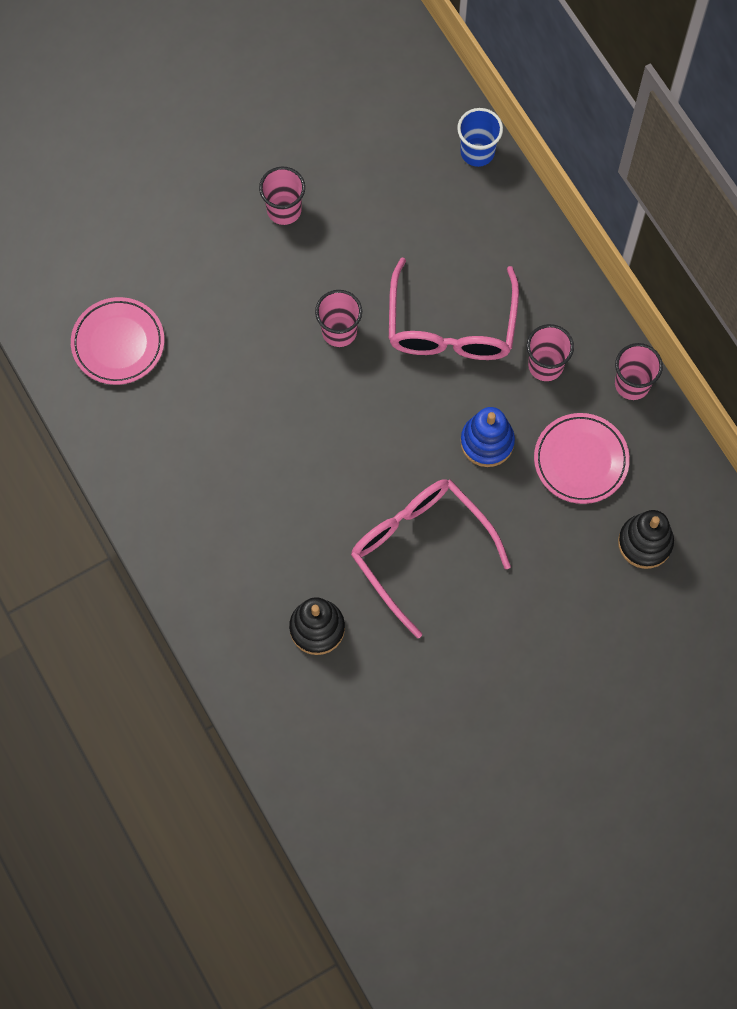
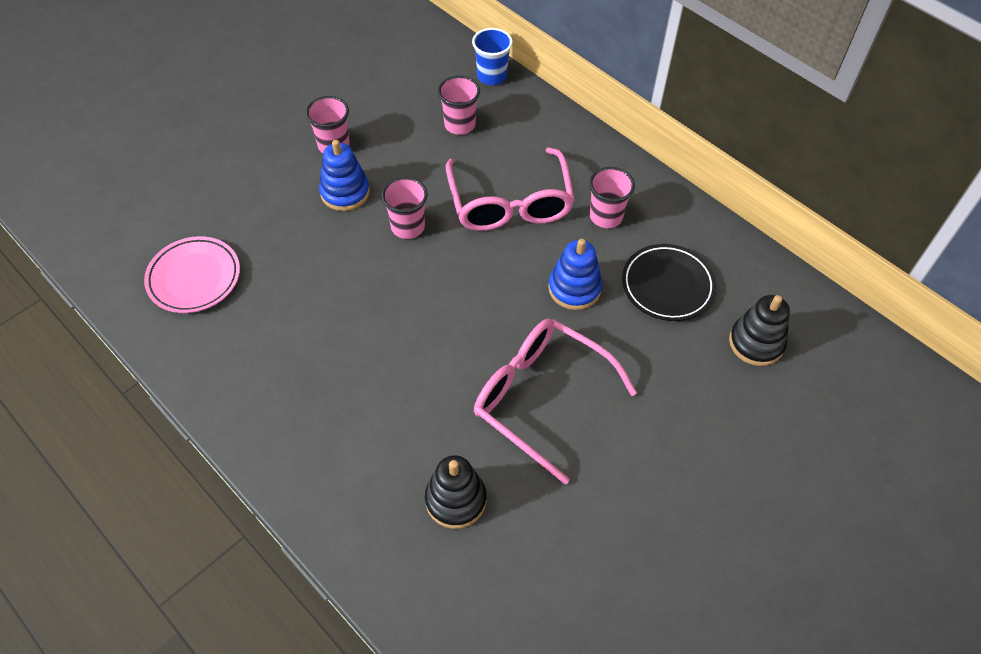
camera: 15 degrees left, 15 degrees down
(284, 274) = (345, 192): none -> blue stacking toy
(580, 460) = (667, 285): pink plate -> black plate
(632, 384) = (688, 215): pink cup -> pink cup (460, 125)

